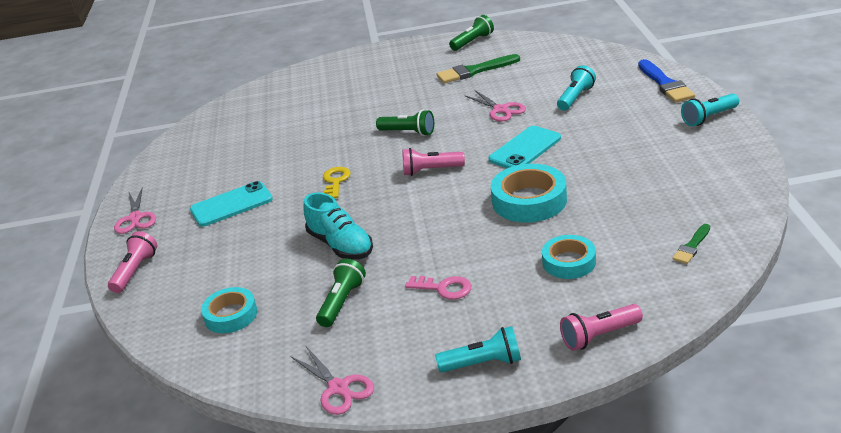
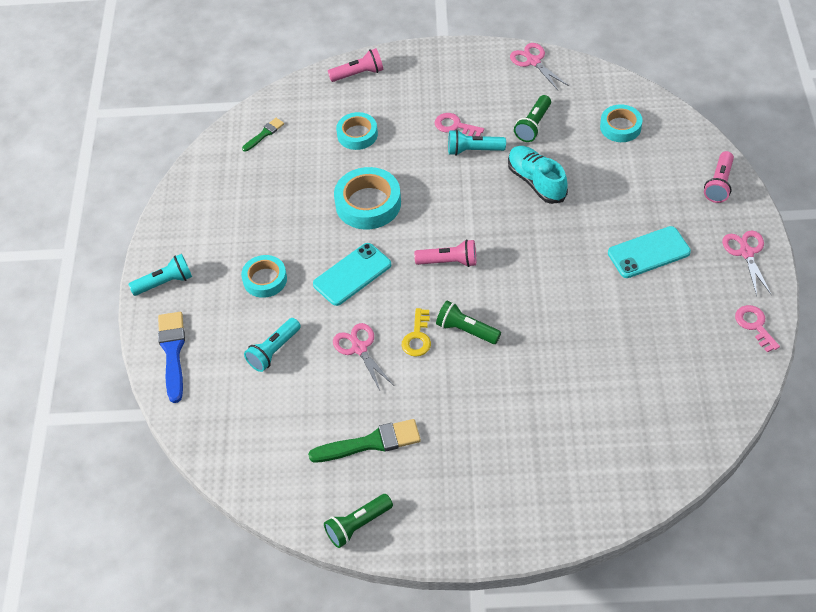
camera: 175 degrees left, 20 degrees up
(153, 171) = (754, 325): none -> pink key
(335, 181) = (545, 266): yellow key -> yellow key (417, 337)
(483, 363) = (437, 65): turquoise flashlight -> turquoise flashlight (473, 150)
(610, 134) = (265, 279): none -> turquoise tape

